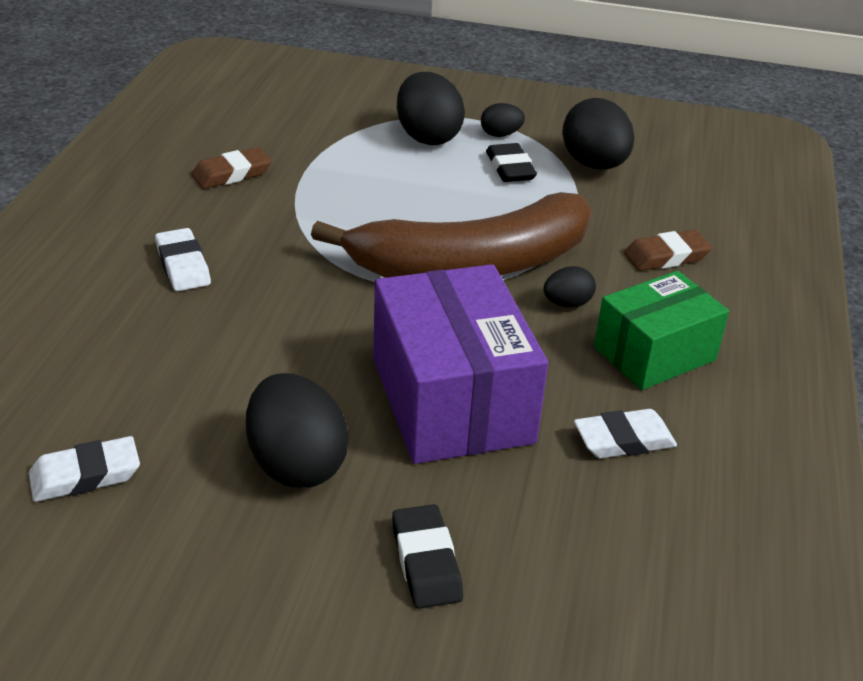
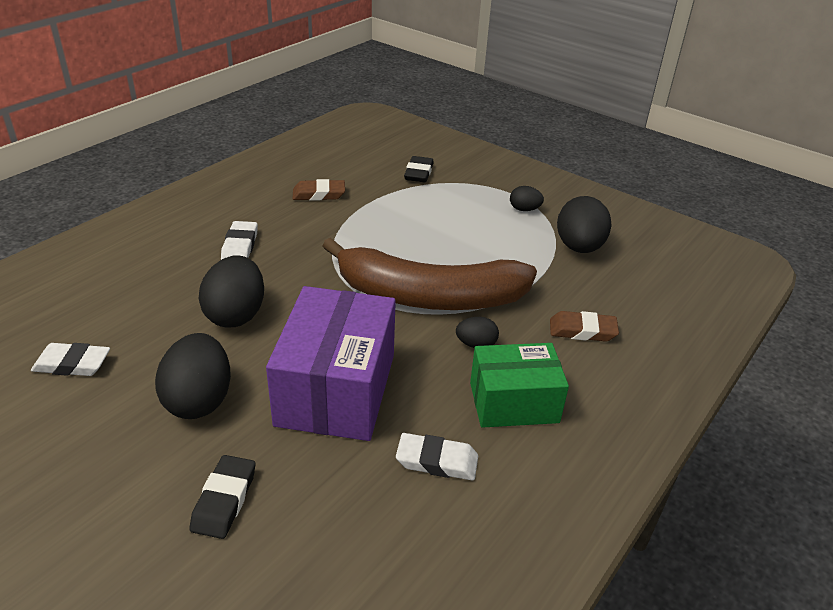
camera: 25 degrees right, 0 degrees up
(427, 137) = (470, 199): black egg -> black egg (236, 314)
(510, 168) = (512, 235): black eraser -> black eraser (419, 173)

